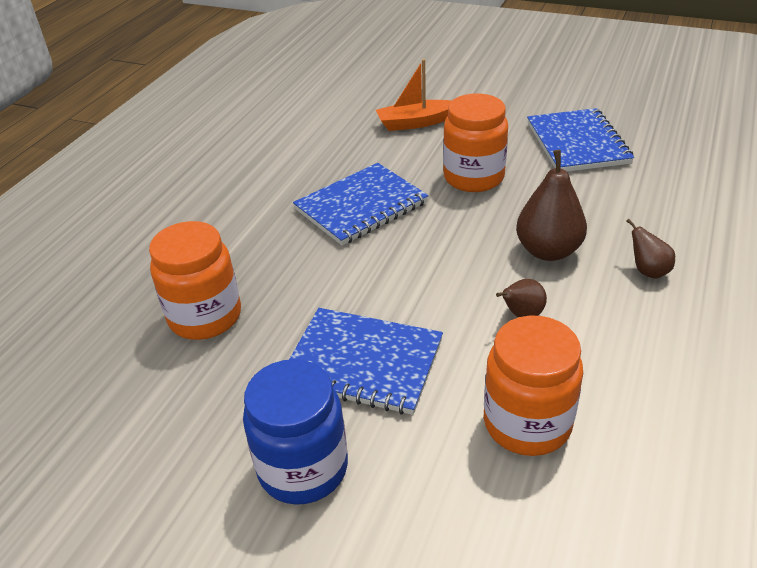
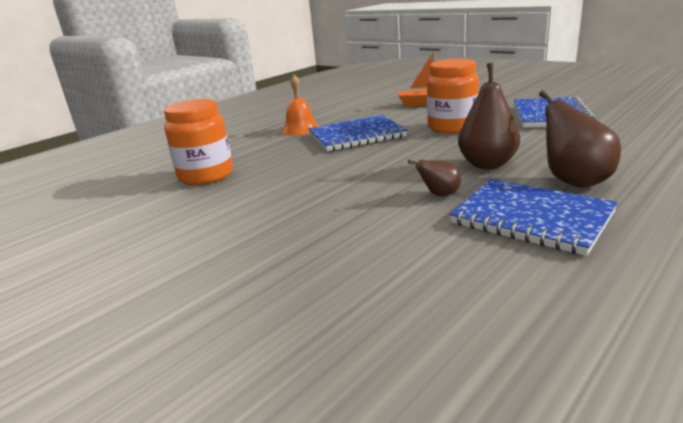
camera: 20 degrees right, 15 degrees down
(273, 196) = (301, 129): none -> orange bell
(303, 468) = (196, 256): blue jar -> none
(363, 363) = (291, 207): blue notebook -> blue notebook (531, 218)
(527, 423) = (397, 256): orange jar -> none
(648, 271) = (573, 181): brown pear -> brown pear, size x1.84

